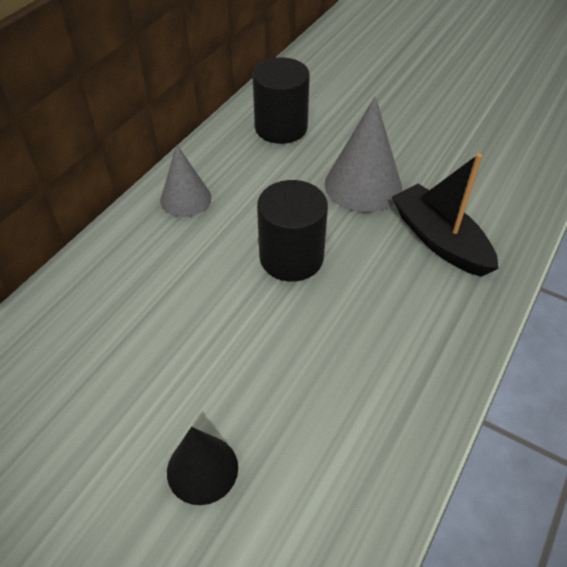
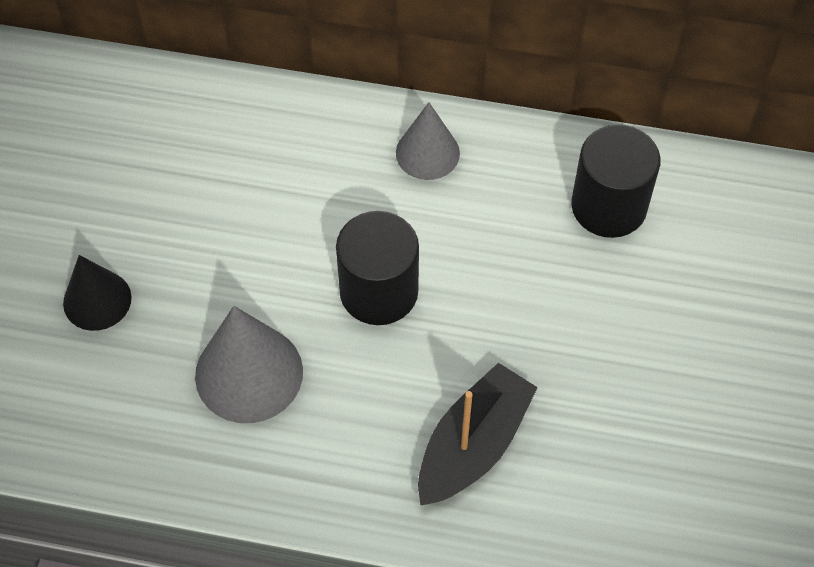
camera: 70 degrees right, 10 degrees up
(363, 185) = (537, 334): grey cone -> grey cone (249, 373)

